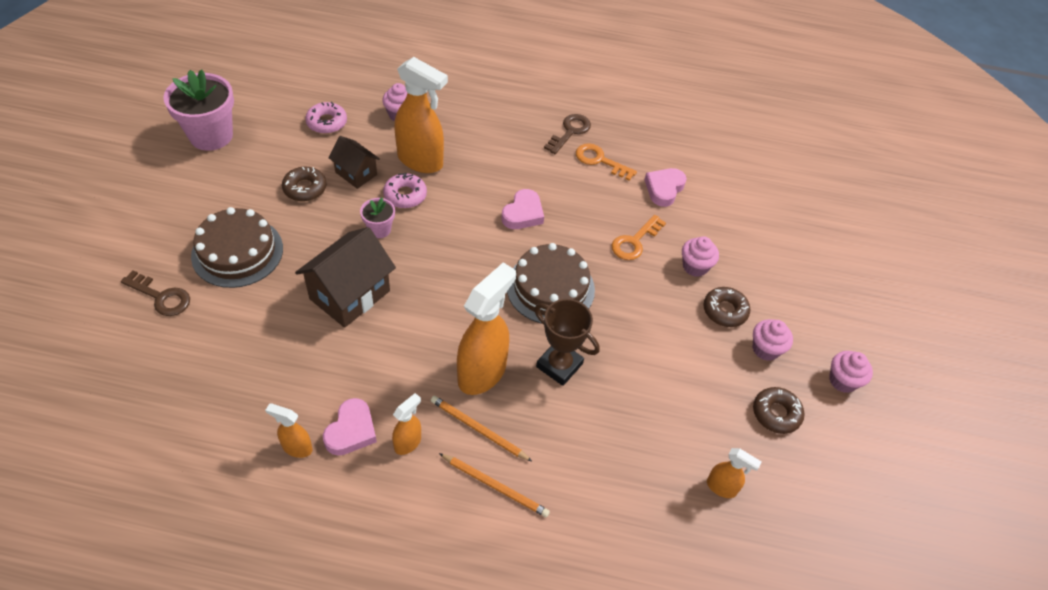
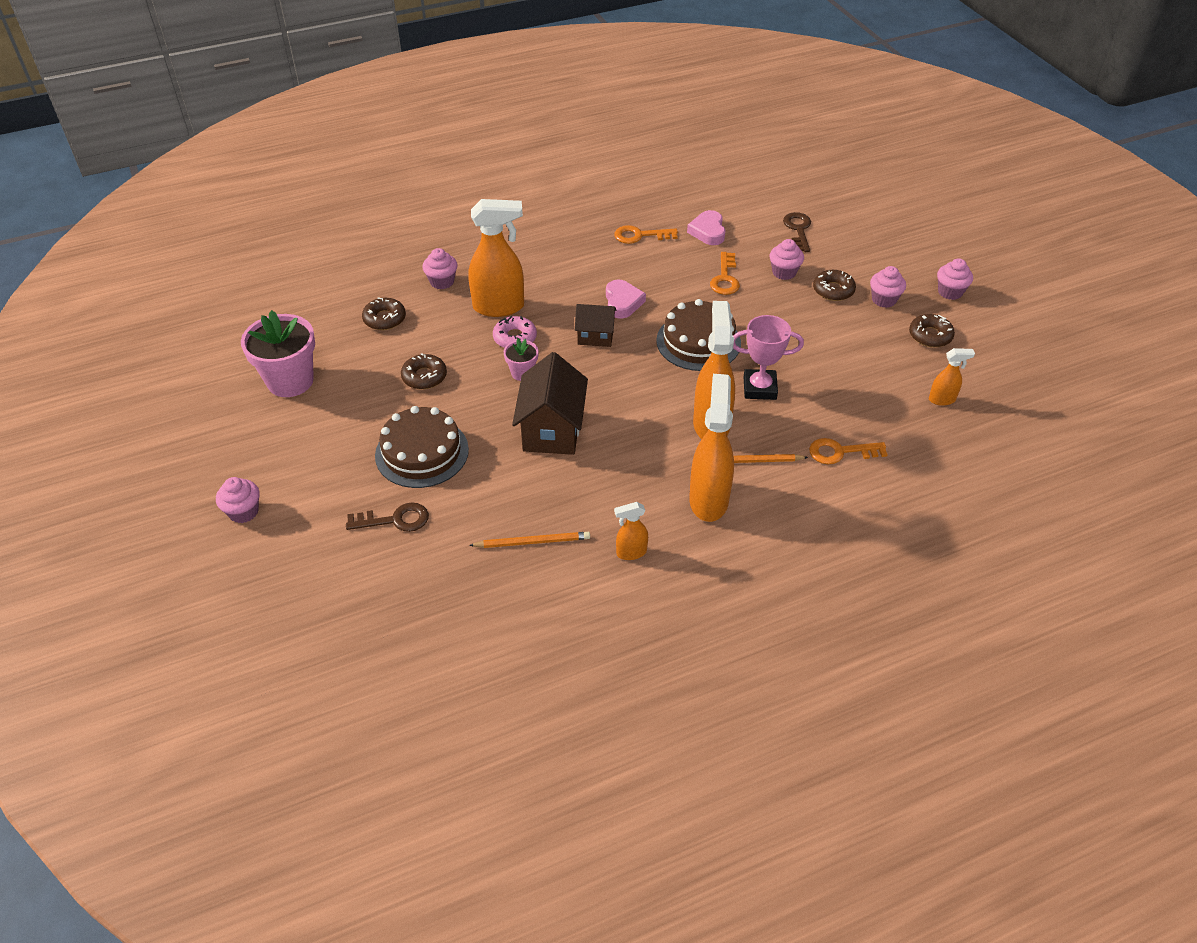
camera: 30 degrees left, 5 degrees down
(74, 222) = (243, 512): none -> pink cupcake
(327, 122) = (384, 319): pink donut -> brown donut
(351, 431) = (659, 517): pink heart -> none
(356, 173) = (455, 343): brown house -> brown house (595, 336)
(408, 442) = (708, 499): orange spray bottle -> orange spray bottle, size x2.02
(495, 486) = (799, 488): orange pencil -> orange pencil (533, 542)
(559, 365) = (759, 388): brown trophy -> pink trophy
(569, 476) = (840, 452): none -> orange key
(570, 132) = (595, 226): brown key -> brown key (798, 230)

